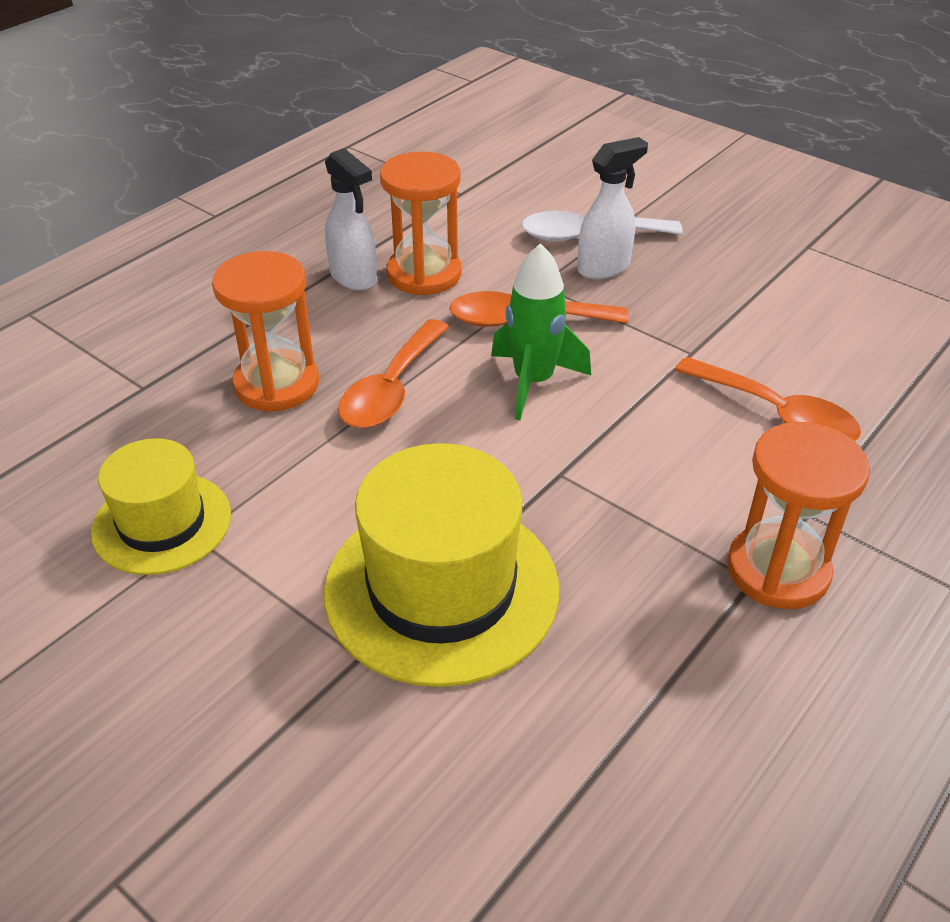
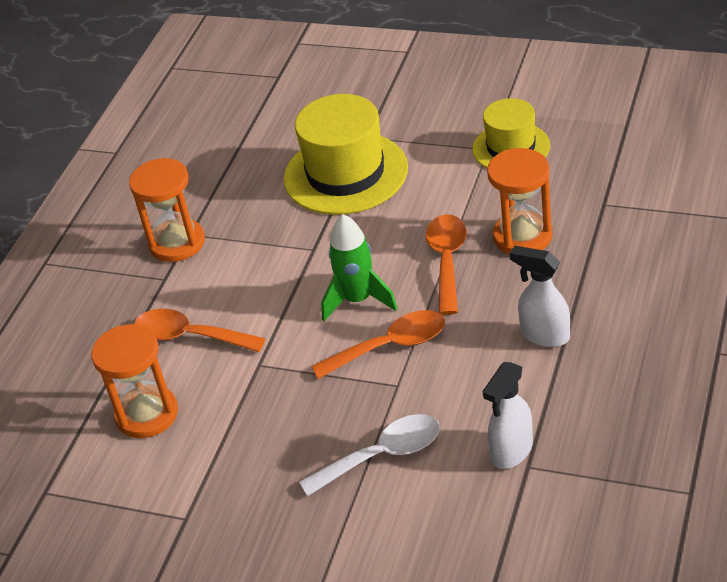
camera: 165 degrees right, 0 degrees up
(424, 274) = (493, 359): orange hourglass -> orange hourglass (147, 414)
(604, 267) = (353, 422): white spray bottle -> white spray bottle (511, 451)

